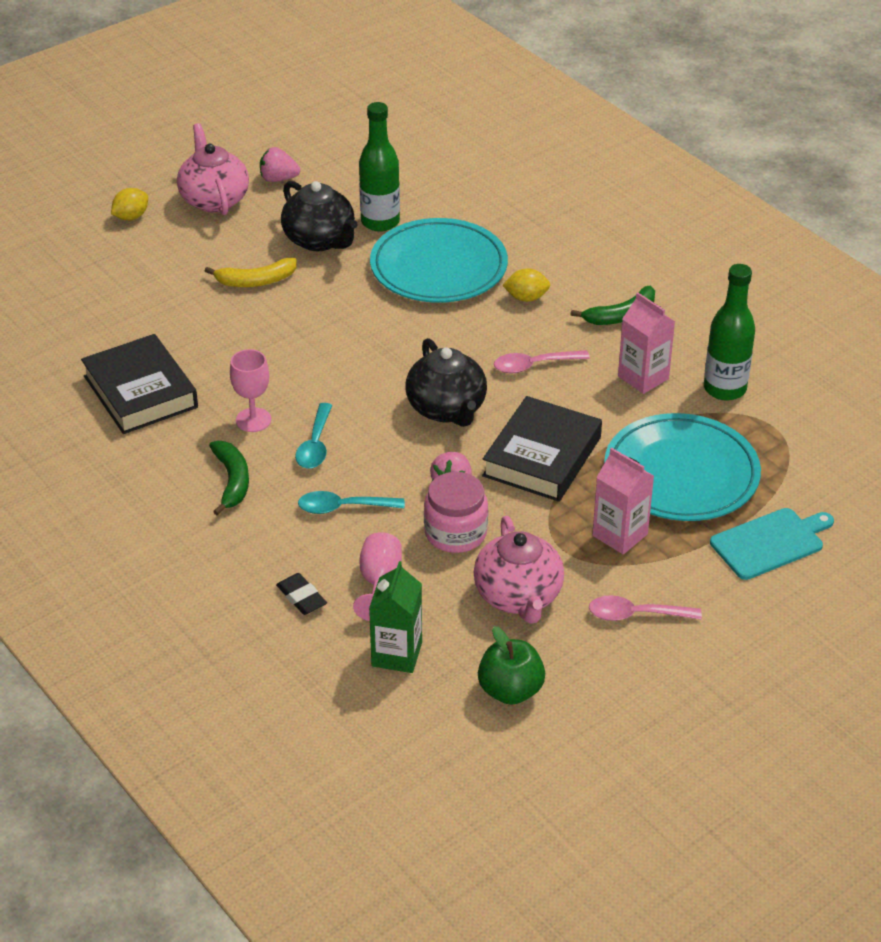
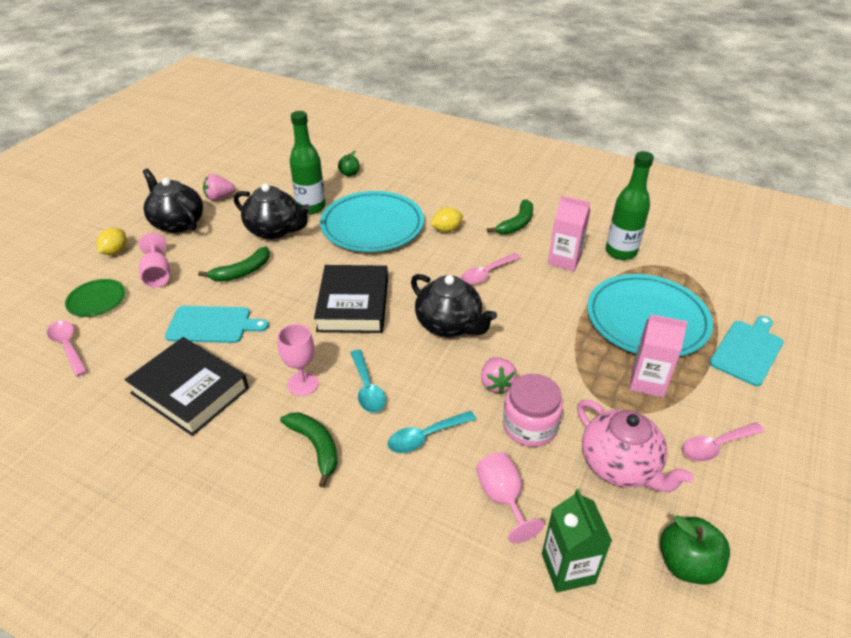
camera: 25 degrees left, 0 degrees up
(43, 310) = (68, 346): none -> pink spoon
(89, 269) = (97, 300): none -> green plate
(164, 258) = (158, 274): none -> pink goblet
(194, 332) = (212, 325): none -> turquoise cutting board
(214, 199) = (177, 223): pink teapot -> black teapot
(256, 281) = (242, 272): yellow banana -> green banana
(301, 597) = (446, 542): black eraser -> none
(456, 188) = (349, 174): none -> green apple
(542, 456) = (544, 339): black book -> black book (353, 304)

